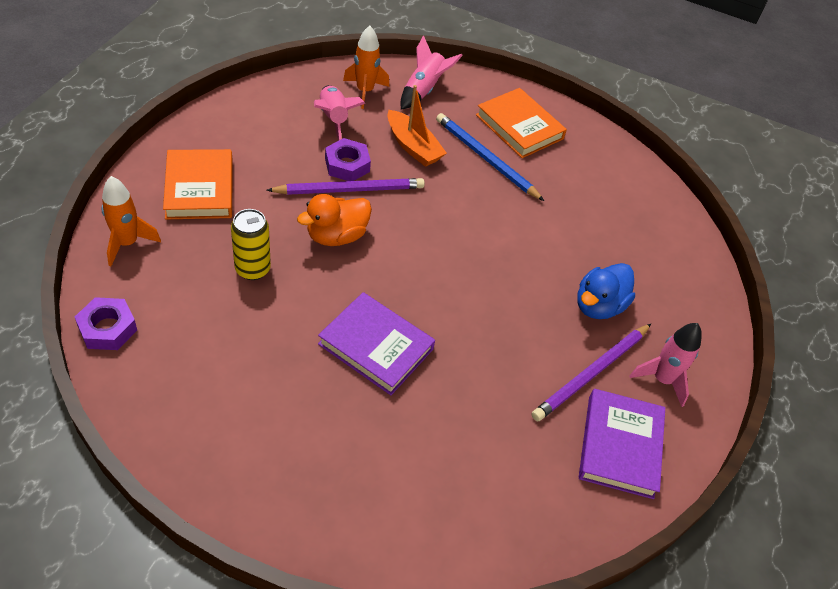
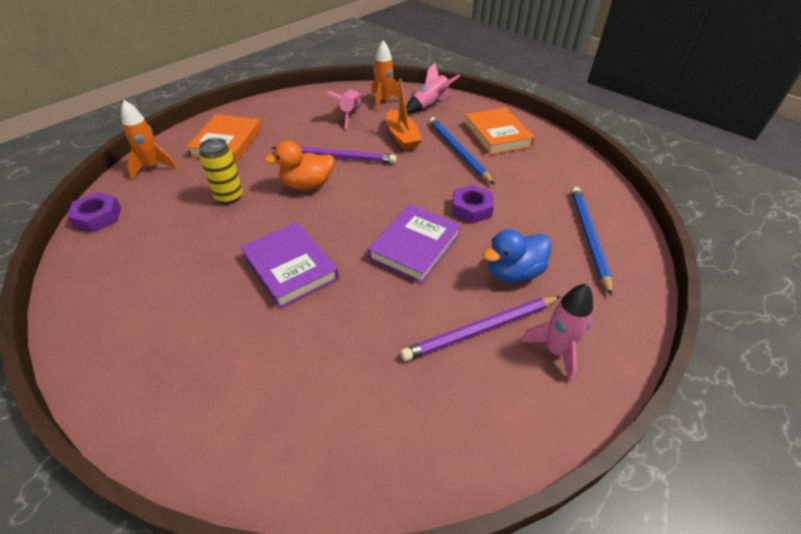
camera: 25 degrees right, 5 degrees down
(347, 165) = (344, 142): purple nut -> purple nut (471, 208)
(620, 446) = (483, 406): purple book -> purple book (415, 246)
(655, 251) = (588, 238): none -> blue pencil

